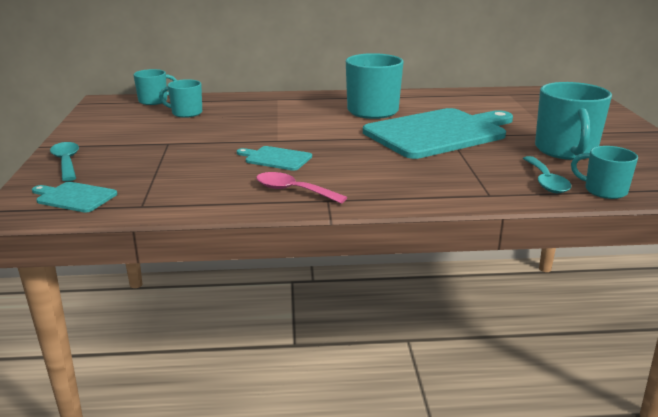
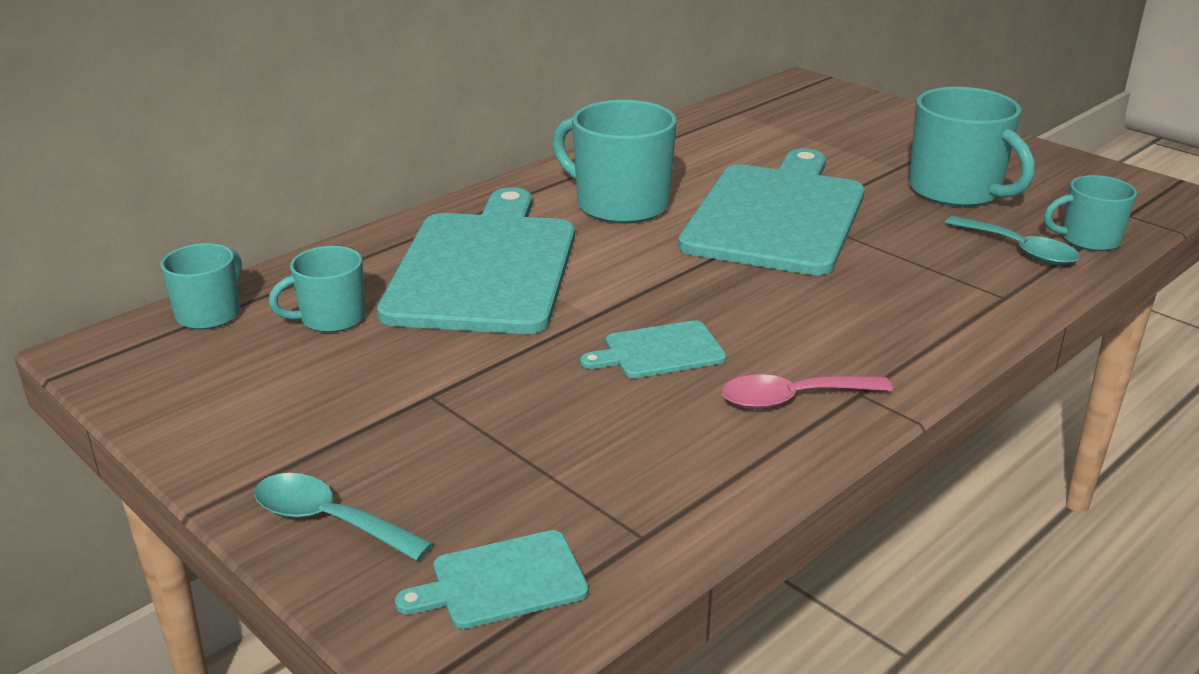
camera: 40 degrees left, 5 degrees up
(270, 114) = (484, 268): none -> turquoise cutting board

